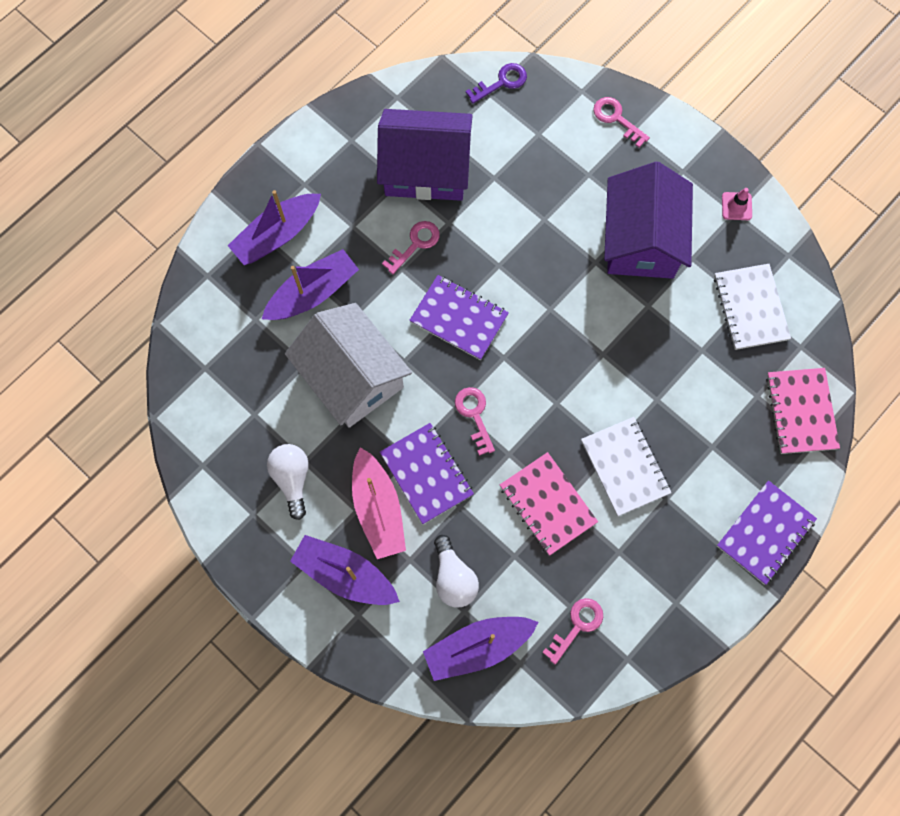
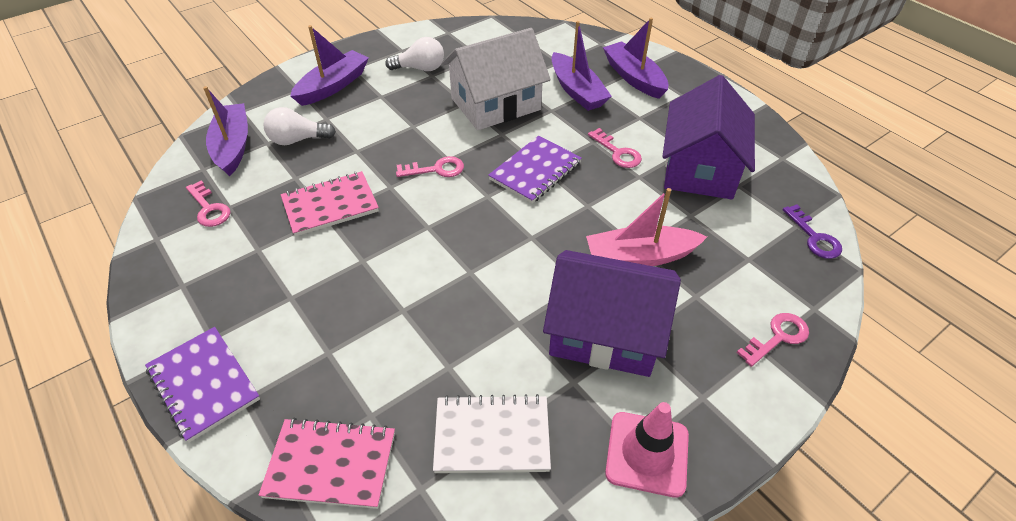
camera: 100 degrees right, 25 degrees down
(378, 509) = (376, 106): pink boat -> pink boat (640, 256)
(426, 474) = (394, 135): purple notebook -> none
(625, 467) = (340, 268): white notebook -> none
(736, 206) = (647, 454): pink traffic cone -> pink traffic cone, size x1.83

